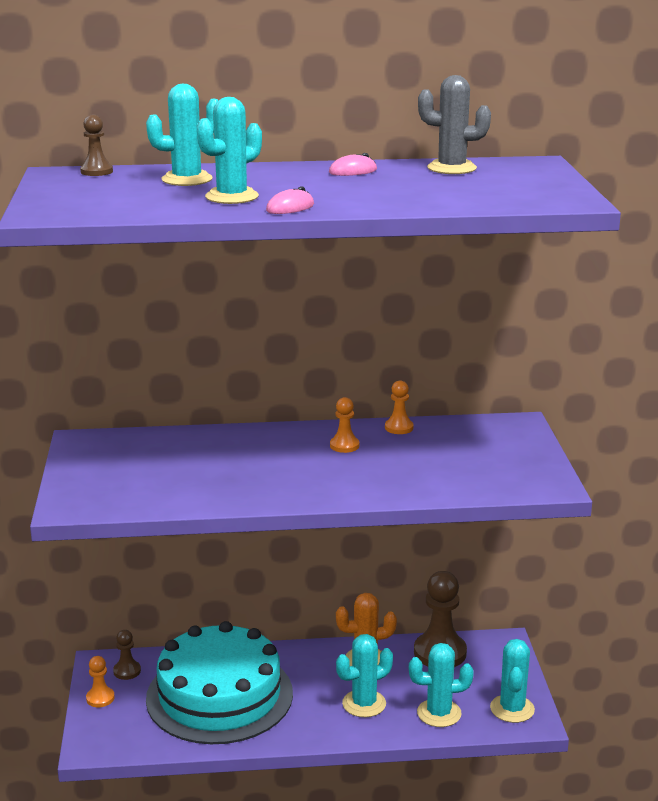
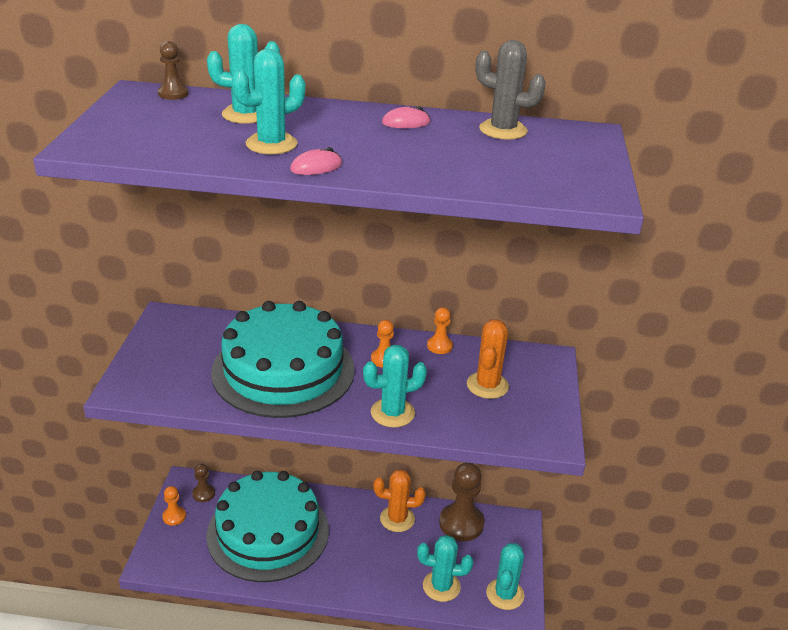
camera: 10 degrees right, 10 degrees up
(239, 468) = (283, 370): none -> turquoise cake
(364, 704) = (382, 564): turquoise cactus -> turquoise cactus (392, 413)
(464, 453) = (487, 385): none -> orange cactus

